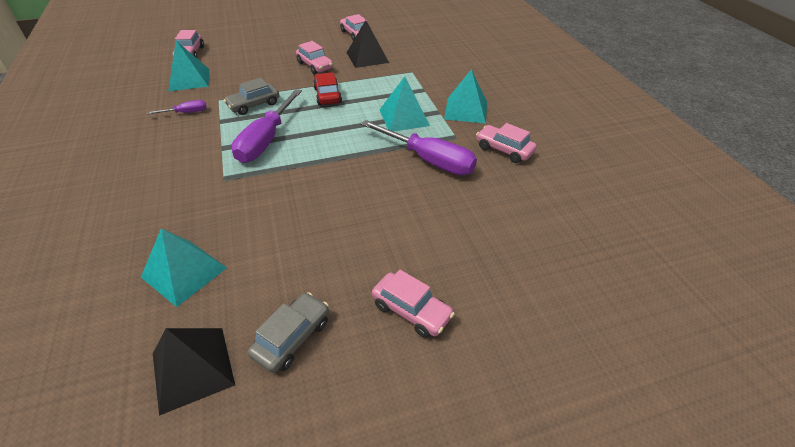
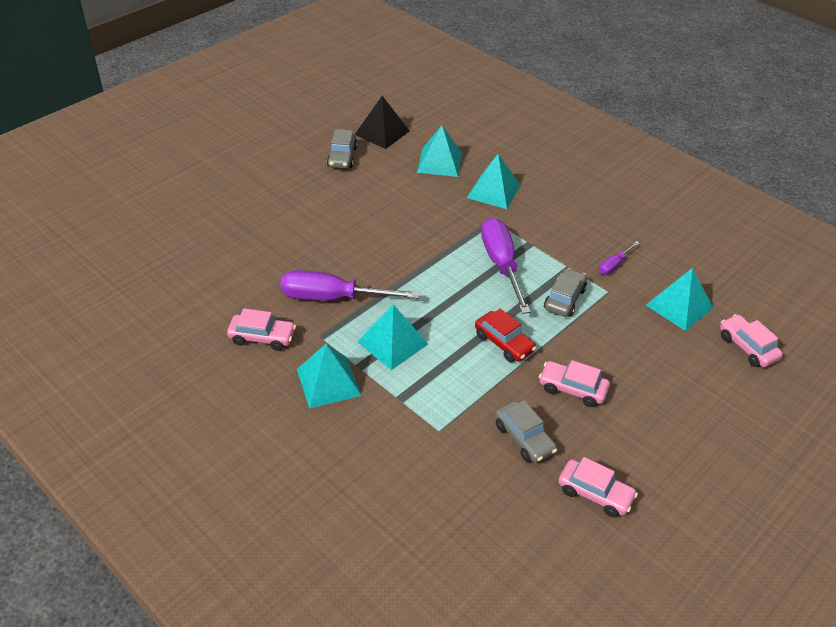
camera: 150 degrees right, 0 degrees up
(180, 208) = (494, 191): none -> turquoise pyramid
(367, 57) = (524, 438): black pyramid -> grey car
(411, 310) = (281, 188): pink car -> none

